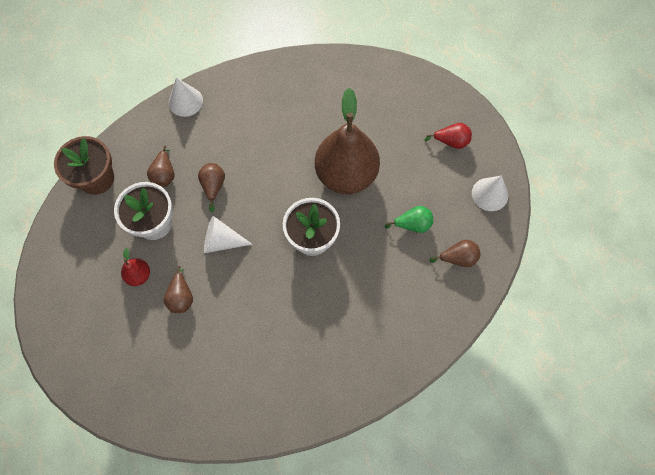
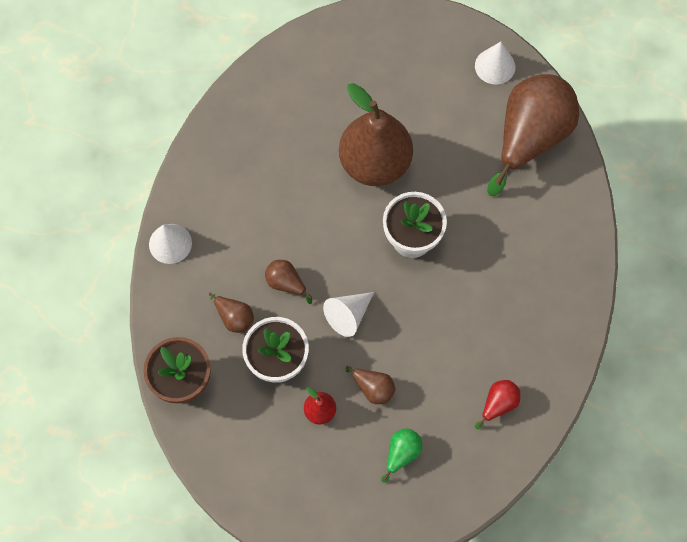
camera: 50 degrees left, 0 degrees up
(412, 224) = (469, 148): green pear -> green pear (402, 453)
(451, 142) = (419, 55): red pear -> red pear (498, 404)
(458, 258) = (530, 138): brown pear -> brown pear, size x2.41

